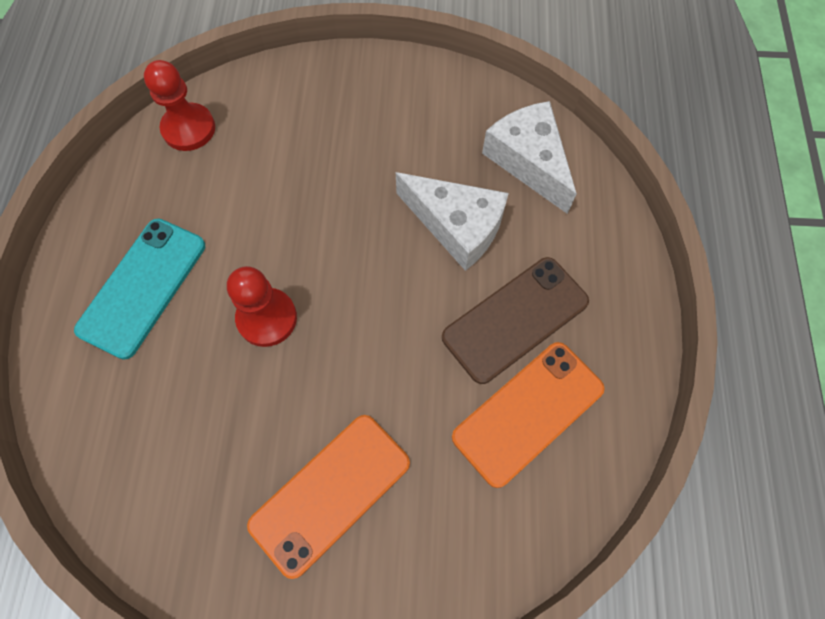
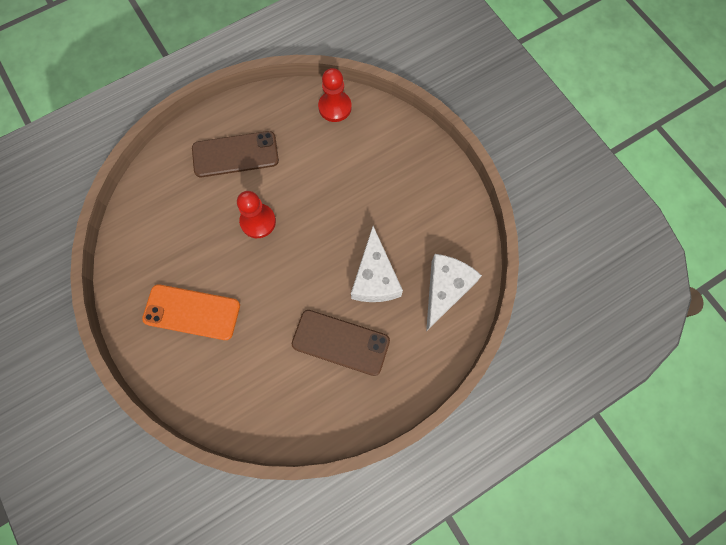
camera: 55 degrees right, 5 degrees up
(143, 287) = (235, 154): turquoise phone -> brown phone
(528, 413) = (292, 381): orange phone -> none

